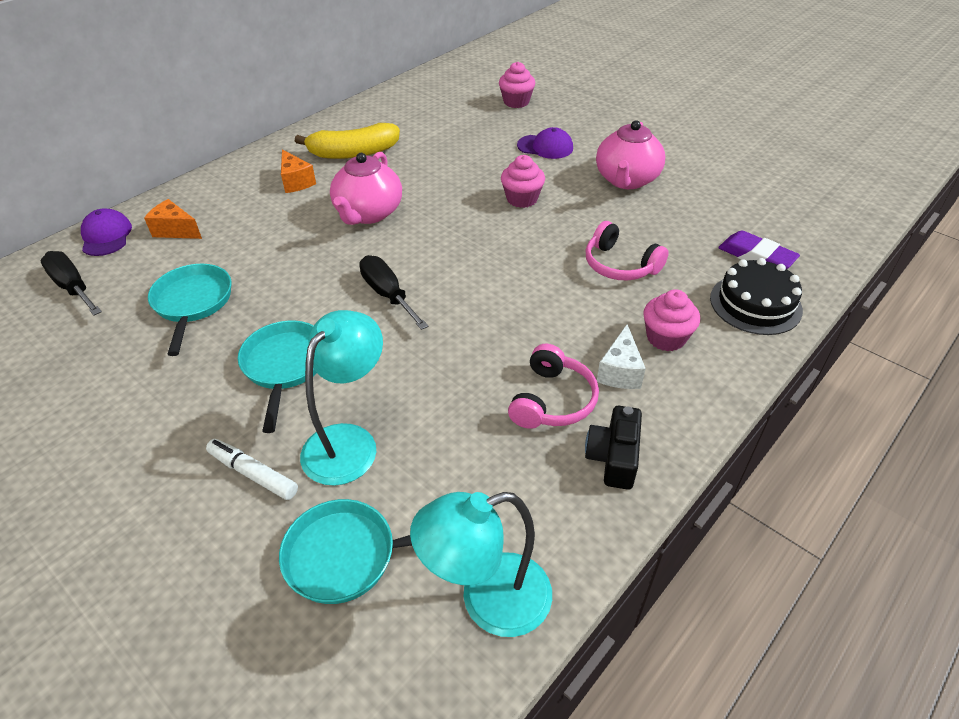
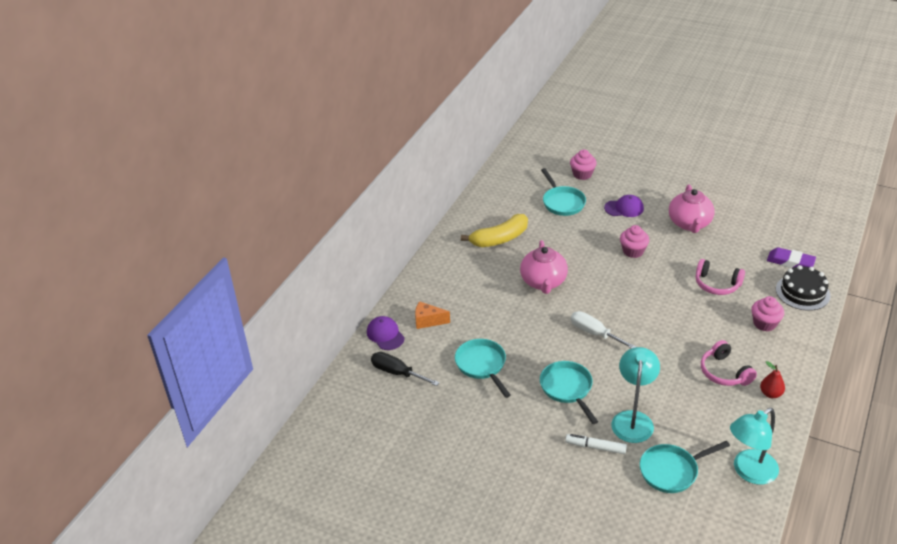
camera: 15 degrees left, 5 degrees down
(296, 182) = (478, 269): orange cheese -> none
(388, 294) = (594, 333): black screwdriver -> white screwdriver
(467, 127) = (562, 202): none -> turquoise pan
(552, 400) = (724, 372): pink headphones -> pink headphones turned 150 degrees clockwise
(613, 457) = (770, 394): black camera -> red pear
(620, 371) = (750, 348): white cheese -> none

